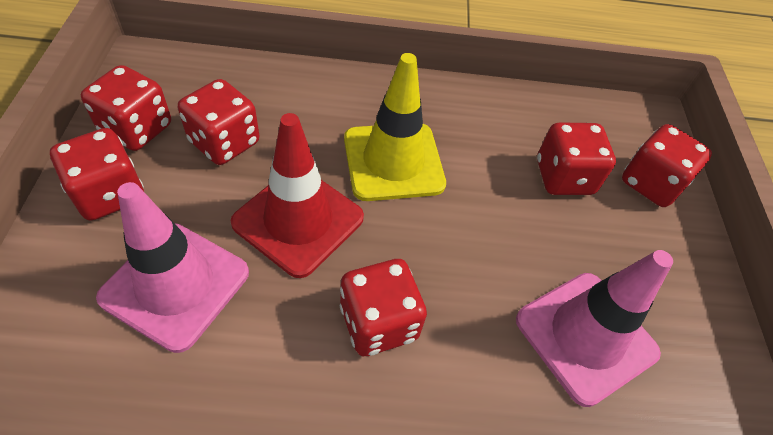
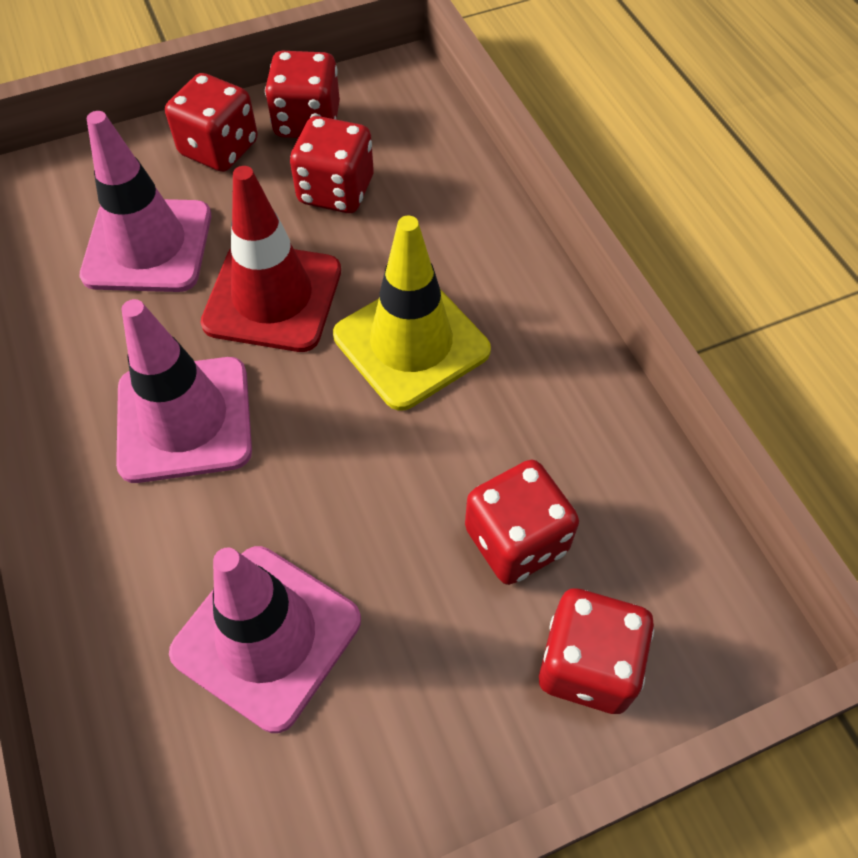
camera: 70 degrees right, 5 degrees up
(378, 322) = (184, 419): red dice -> pink traffic cone

